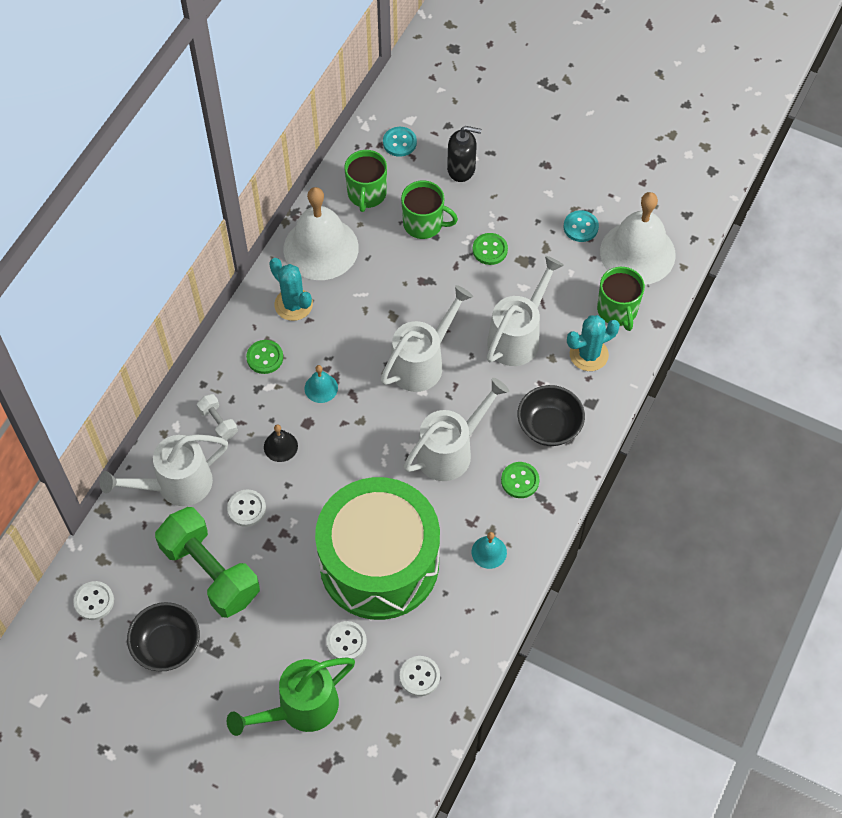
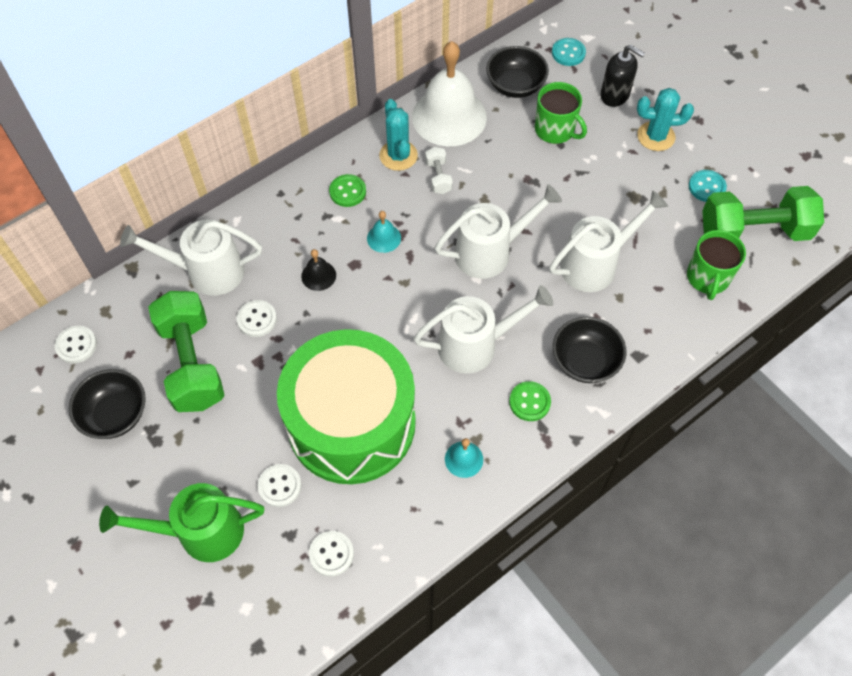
camera: 25 degrees right, 0 degrees up
(218, 422) = (275, 232): white dumbbell -> white dumbbell (438, 177)
(366, 194) = (515, 86): green mug -> black bowl
(490, 250) = (607, 175): green button -> none
(588, 354) = (658, 308): turquoise cactus -> turquoise cactus (656, 136)
(637, 253) = (753, 231): white bell -> green dumbbell

